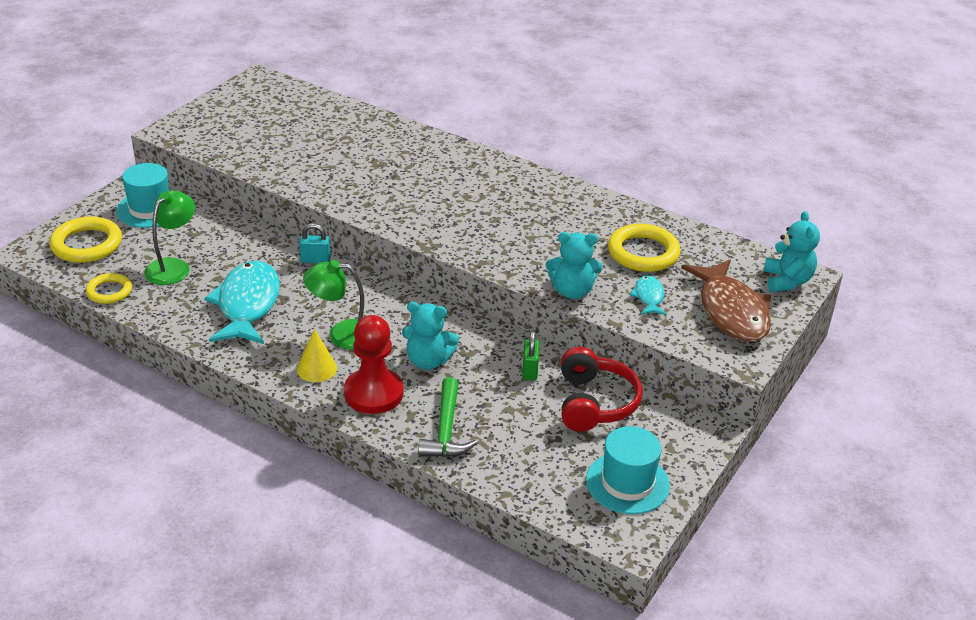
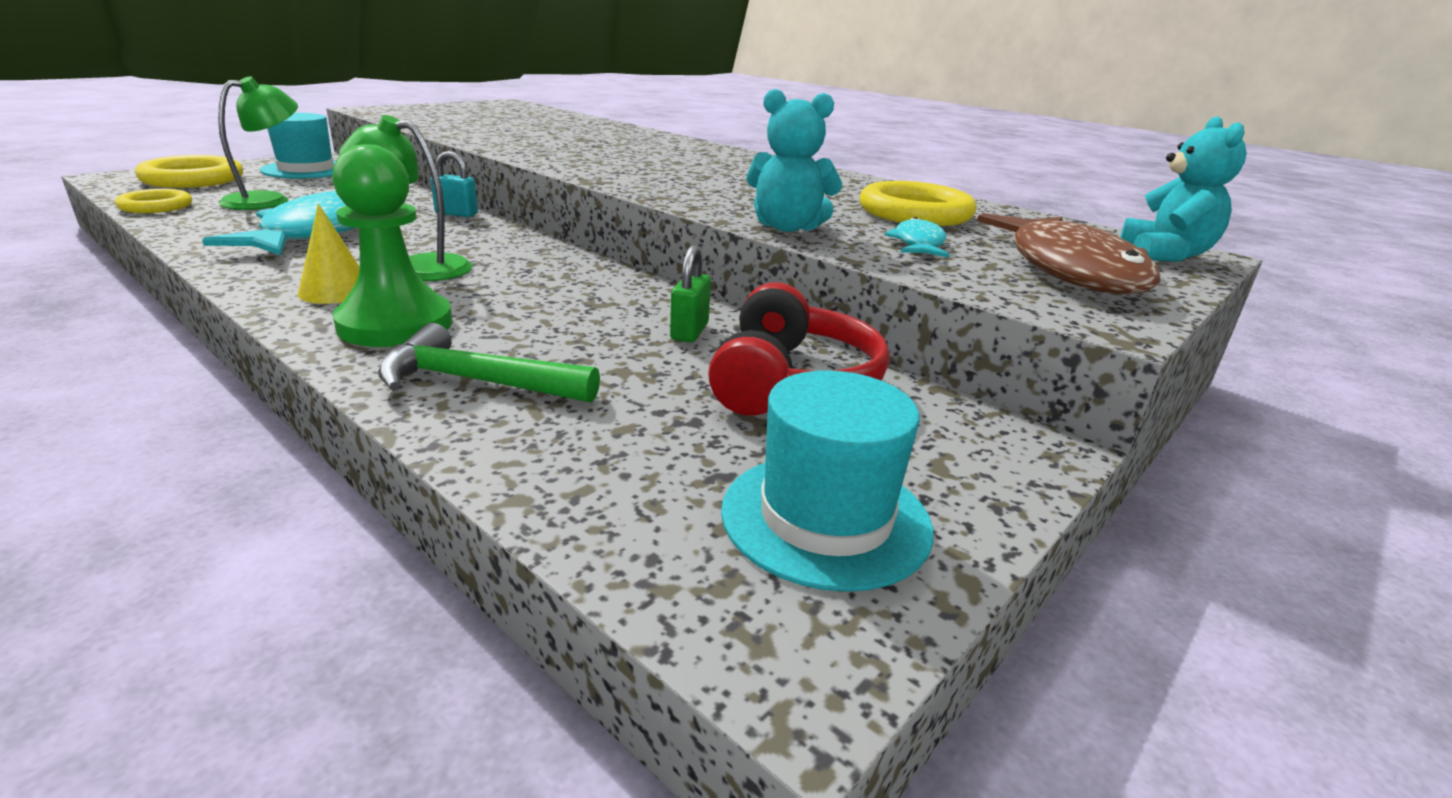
camera: 10 degrees right, 10 degrees down
(373, 393) = (395, 324): red pawn -> green pawn
(428, 361) = (524, 303): turquoise teddy bear -> none
(446, 430) = (477, 381): green hammer -> green hammer turned 90 degrees clockwise

